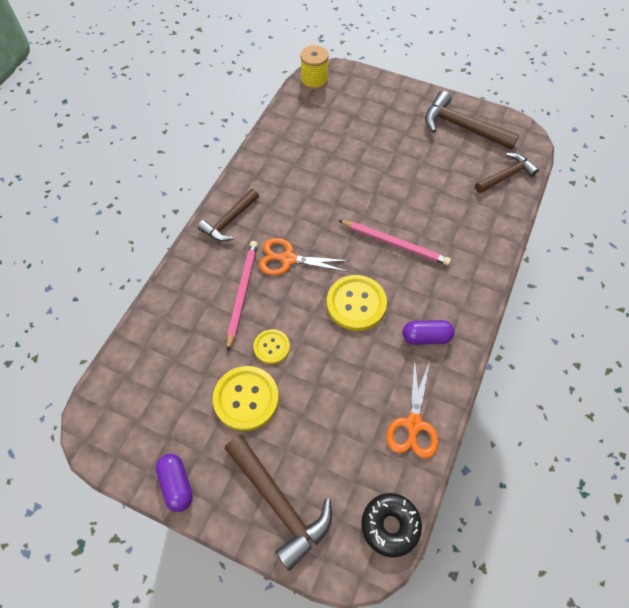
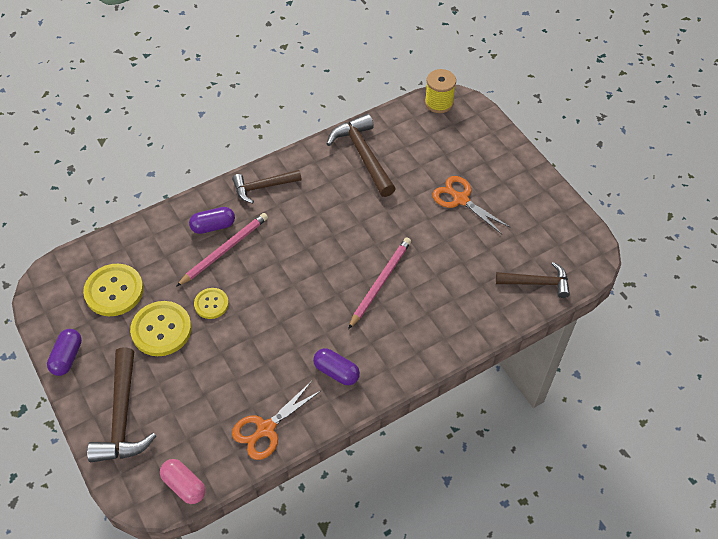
camera: 35 degrees right, 5 degrees down
(214, 279) = (213, 226): none -> purple capsule
(288, 259) = (282, 244): orange scissors -> orange scissors (461, 199)
(356, 303) = (304, 311): yellow button -> yellow button (114, 291)
(390, 525) = (184, 485): black donut -> pink capsule
(395, 243) = (380, 283): pink pencil -> pink pencil turned 120 degrees counterclockwise
(462, 127) = (537, 216): brown hammer -> brown hammer (363, 155)

